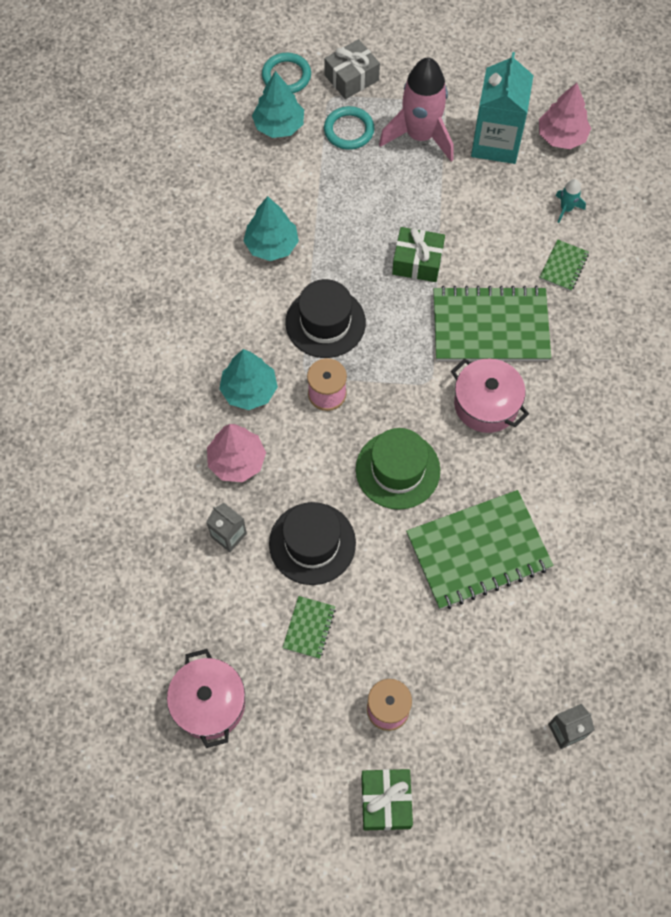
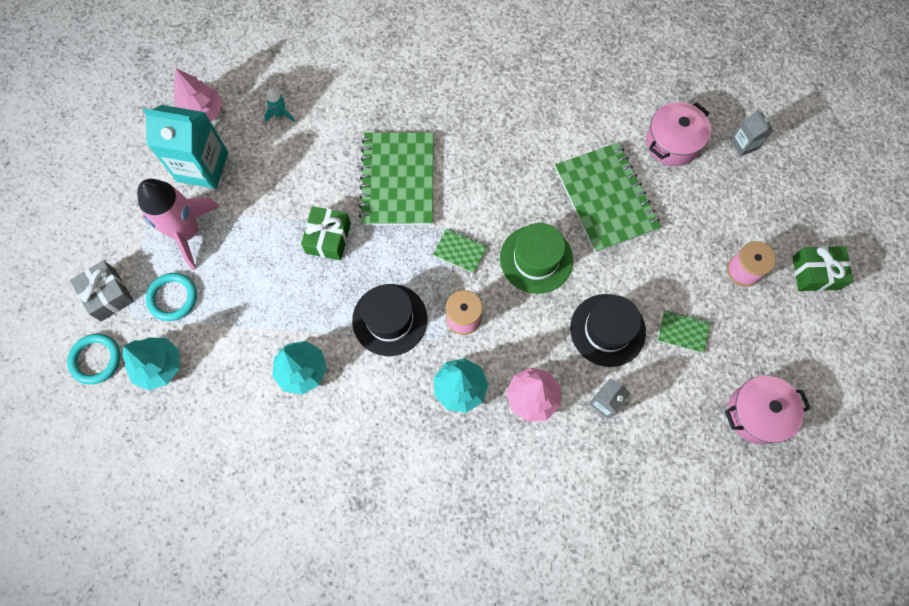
camera: 90 degrees left, 5 degrees up
(486, 404) = (473, 187): pink pot -> pink pot (672, 143)
(563, 266) = (339, 120): green notebook -> green notebook (460, 251)

